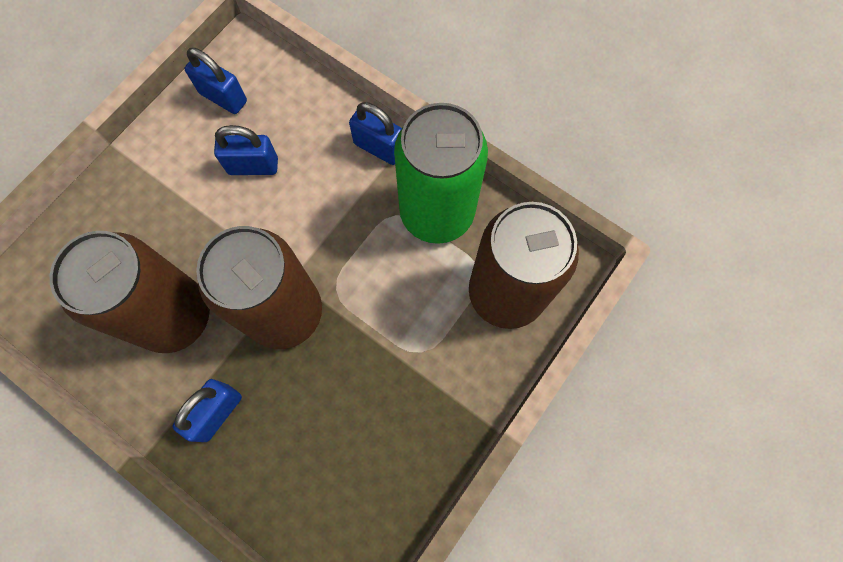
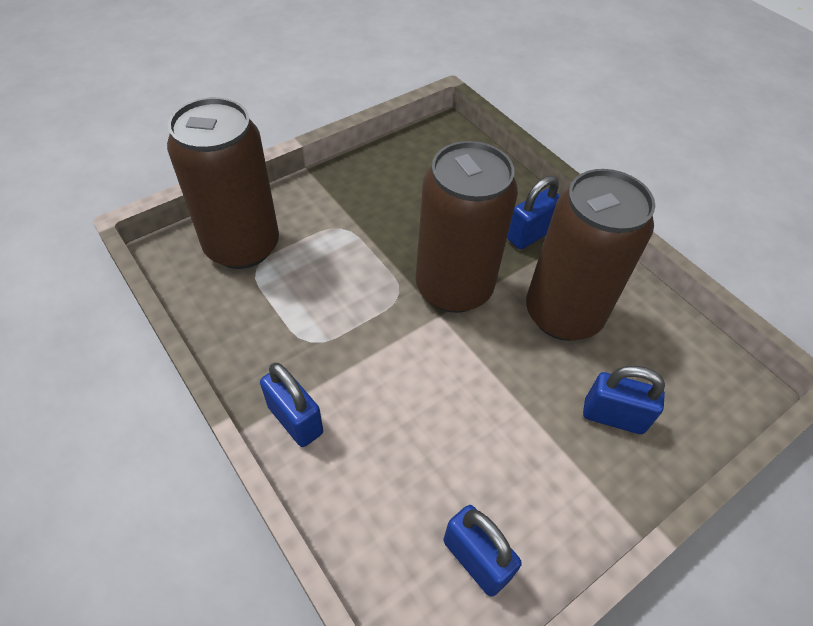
camera: 165 degrees left, 20 degrees down
(253, 166) = (454, 444): blue padlock -> blue padlock (613, 416)
(437, 212) = (267, 330): green can -> none

